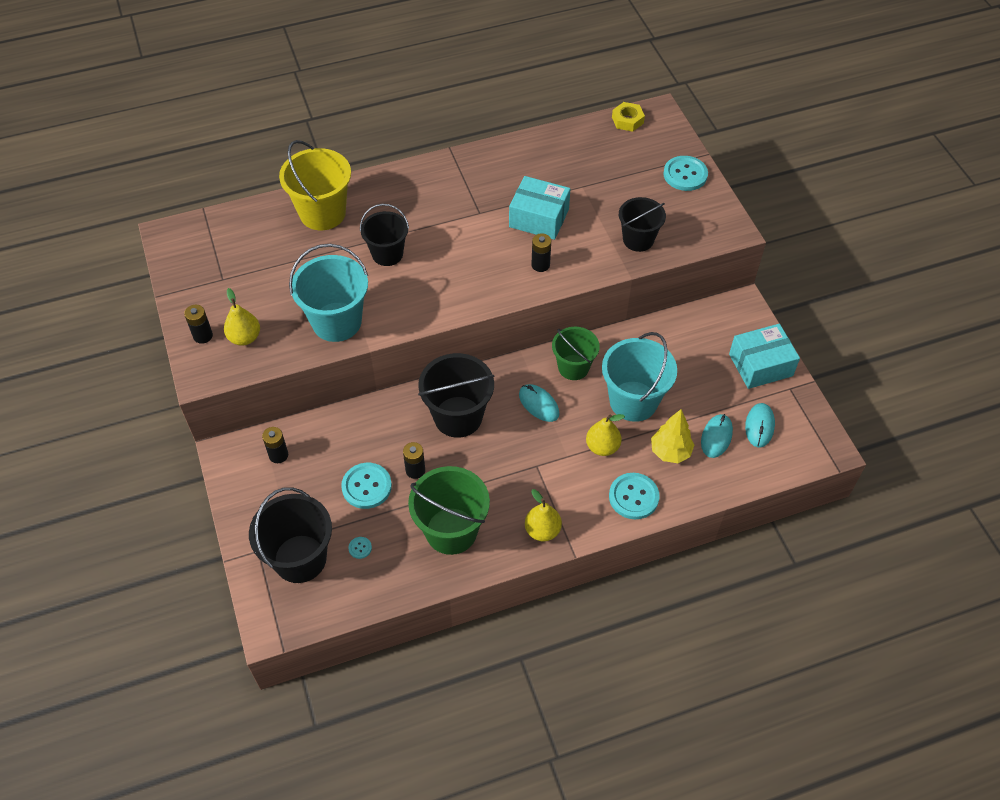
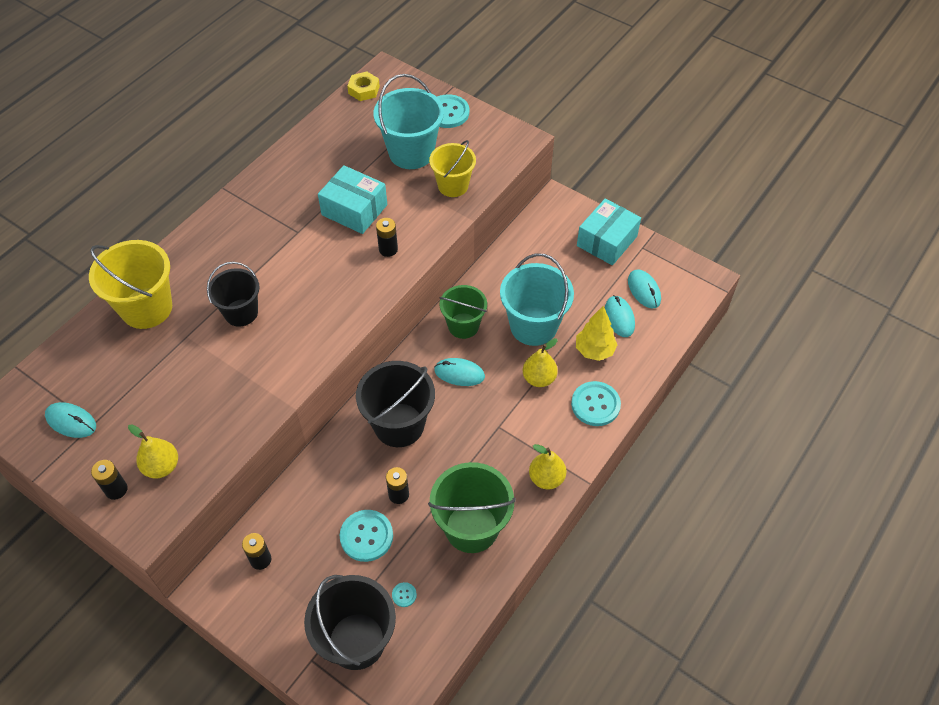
camera: 35 degrees left, 0 degrees up
(210, 269) = (71, 421): none -> turquoise mouse
(336, 322) = (242, 400): turquoise bucket -> turquoise bucket (411, 153)
(539, 218) = (354, 210): turquoise box -> turquoise box turned 45 degrees clockwise
(638, 240) = (453, 185): black bucket -> yellow bucket

